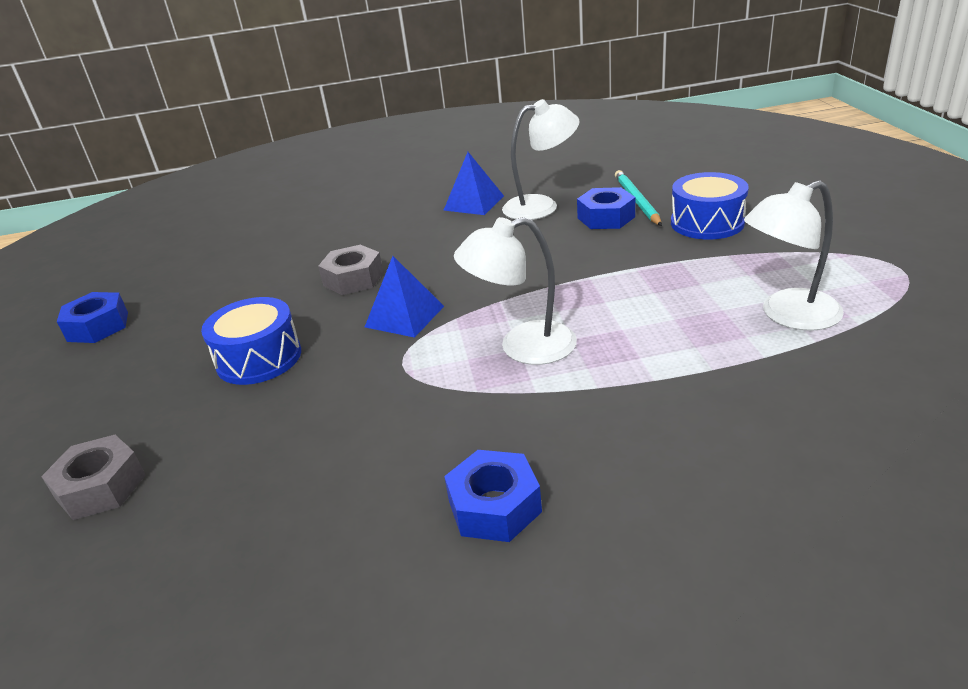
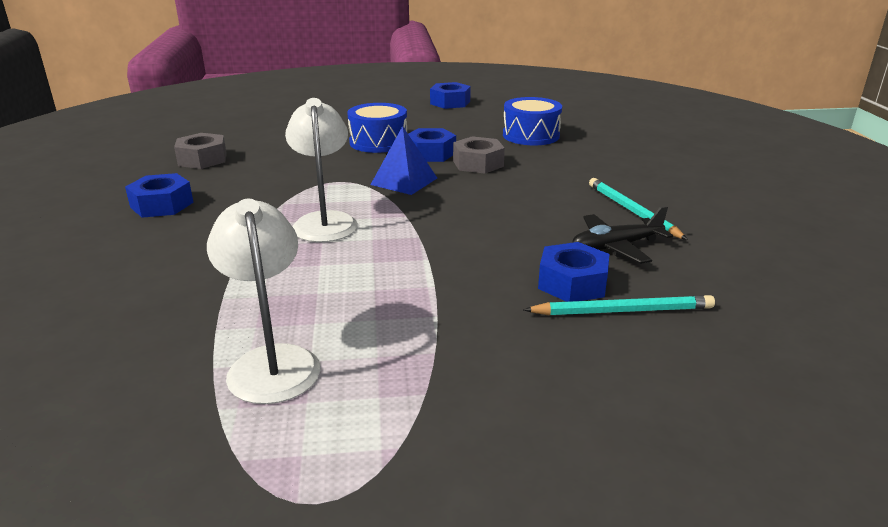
camera: 90 degrees right, 5 degrees down
(101, 487) = (282, 120): grey nut -> grey nut (202, 159)
(313, 312) = (430, 153): none -> blue nut
(474, 203) = (632, 211): blue pyramid -> turquoise pencil
(541, 206) = (616, 247): white lamp -> black plane
(707, 223) = (534, 354): blue drum -> blue drum (531, 135)

